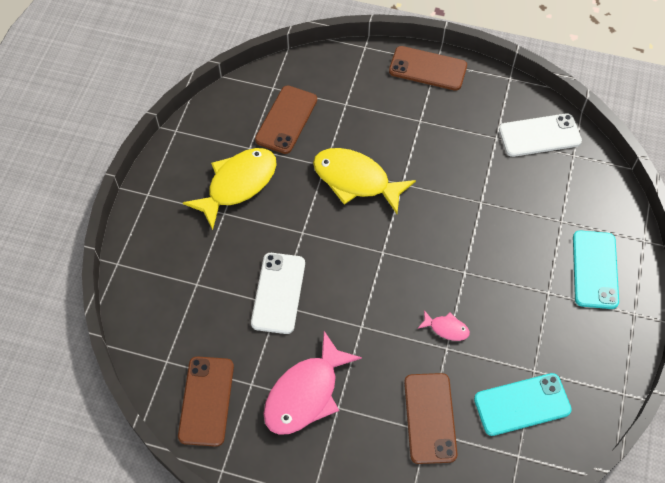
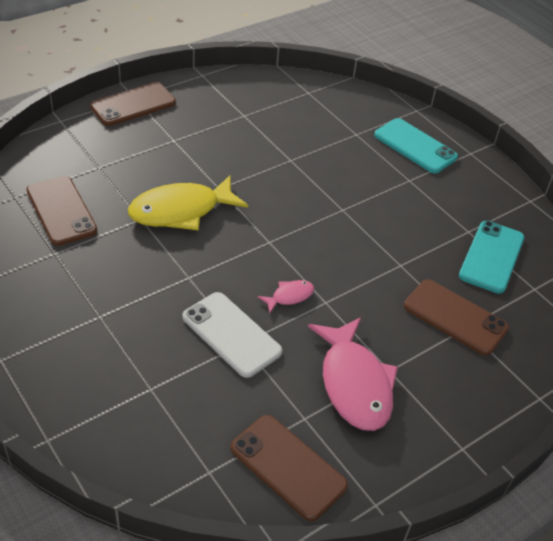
camera: 55 degrees left, 15 degrees down
(238, 185) = (83, 286): yellow fish -> none
(446, 328) = (382, 253): pink fish -> pink fish (289, 296)
(539, 135) = (271, 95): white phone -> none

